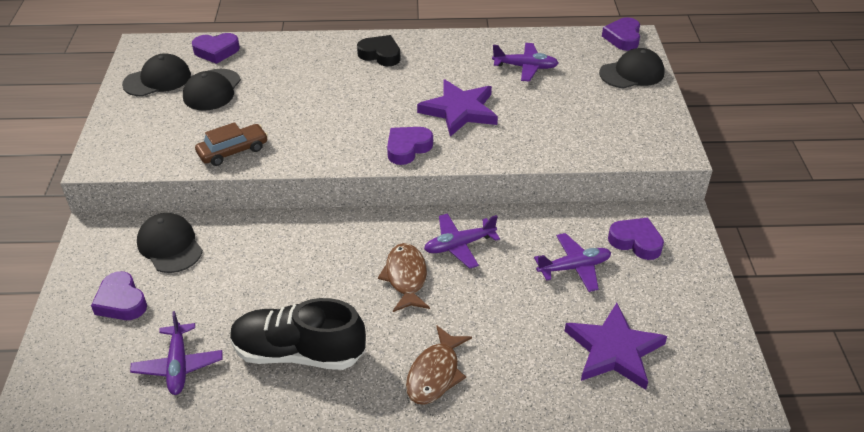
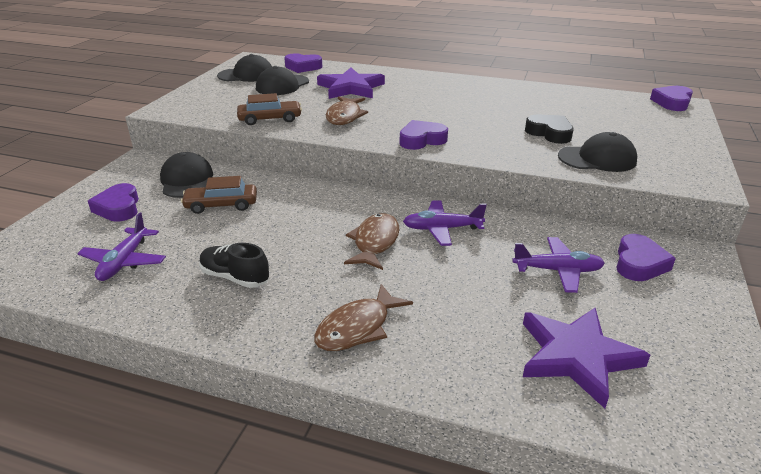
camera: 20 degrees right, 10 degrees down
(230, 270) = (221, 205): none -> brown car
(298, 353) = (235, 277): black shoe -> black shoe, size x0.57
(311, 129) = (345, 116): none -> brown fish
(380, 55) = (433, 84): black heart -> black heart (549, 133)
(459, 111) = (485, 124): purple star -> purple star (351, 88)
(525, 67) = (563, 107): purple plane -> none
(632, 73) = (674, 125): black cap -> black cap (597, 159)
(636, 242) = (639, 263): purple heart -> purple heart turned 60 degrees clockwise

